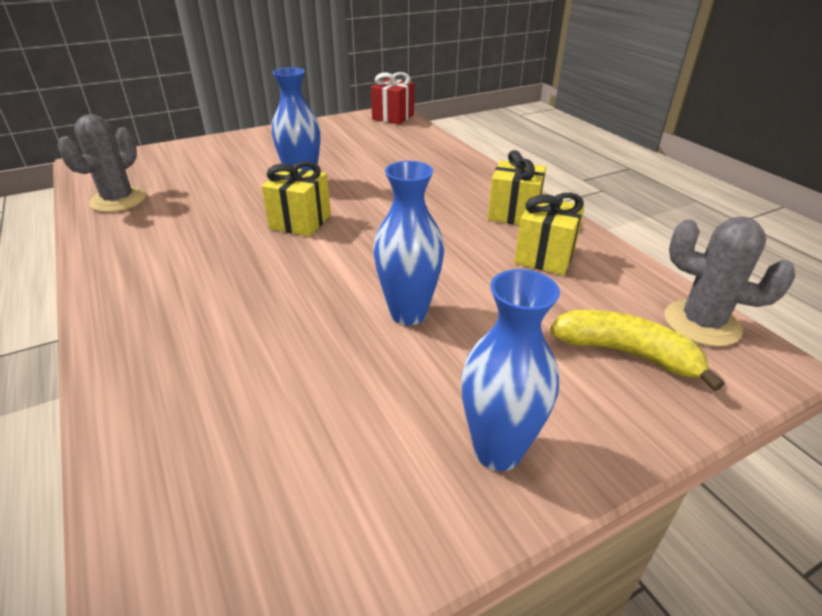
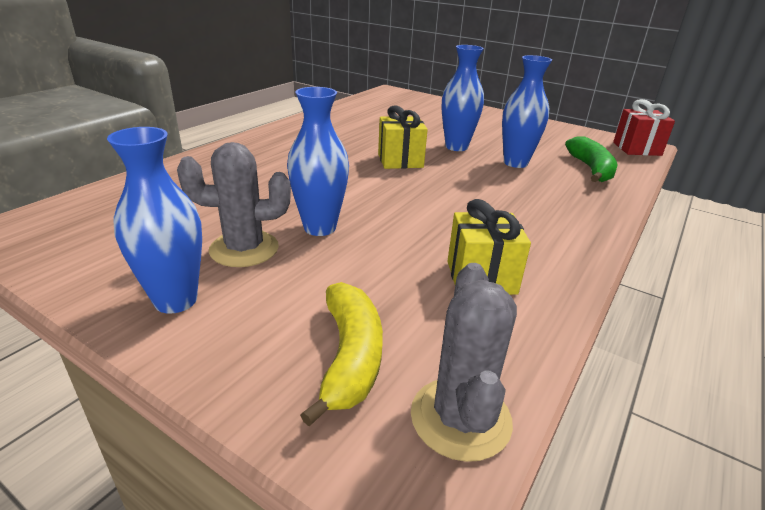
camera: 60 degrees right, 5 degrees down
(118, 200) = (359, 109): grey cactus -> grey cactus (244, 249)
(367, 170) = (515, 163): none -> blue vase
(410, 147) = (591, 169): none -> green banana
(514, 213) = (544, 245): yellow gift -> none

